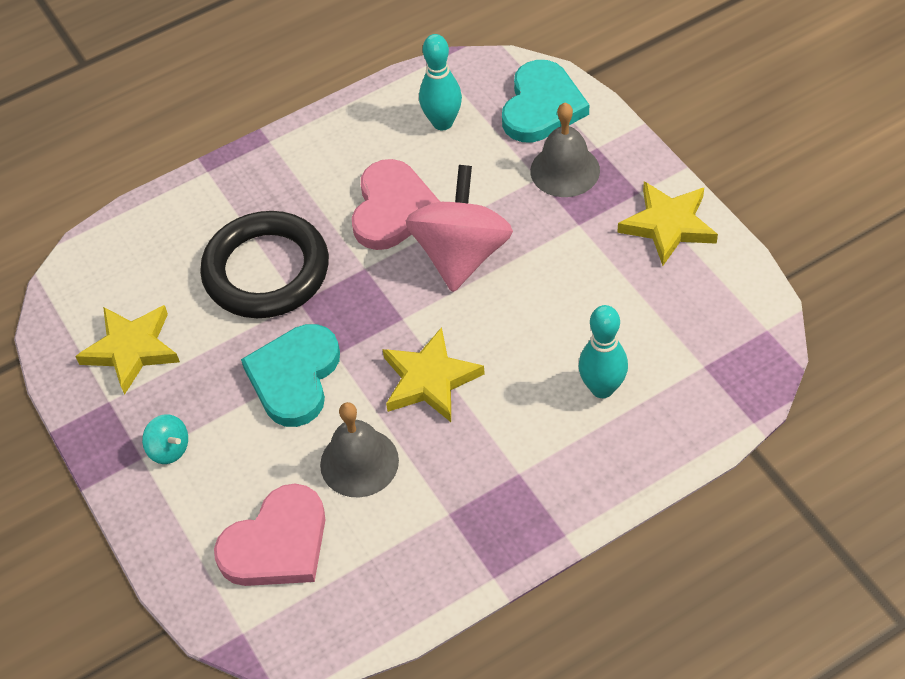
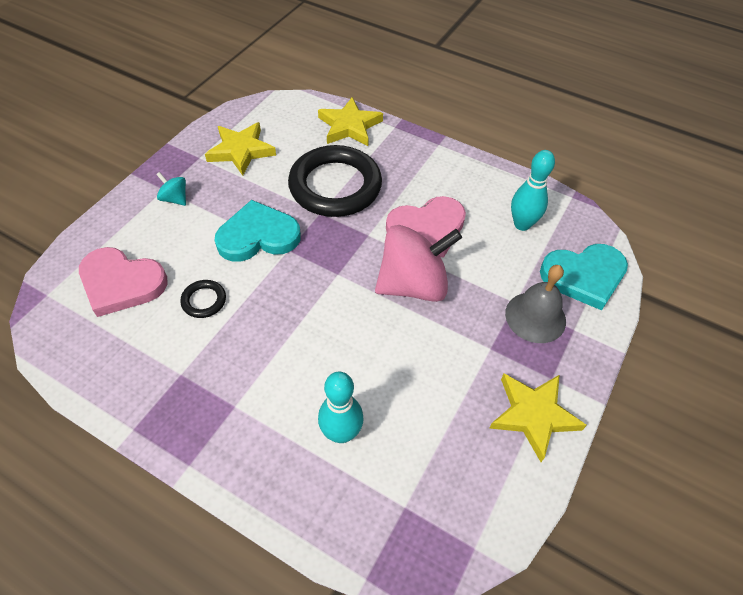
camera: 55 degrees right, 0 degrees up
(169, 449) = (175, 199): turquoise spinning top -> turquoise spinning top turned 120 degrees clockwise
(359, 462) = (204, 301): grey bell -> black ring
(429, 379) = (293, 312): yellow star -> yellow star (349, 126)

